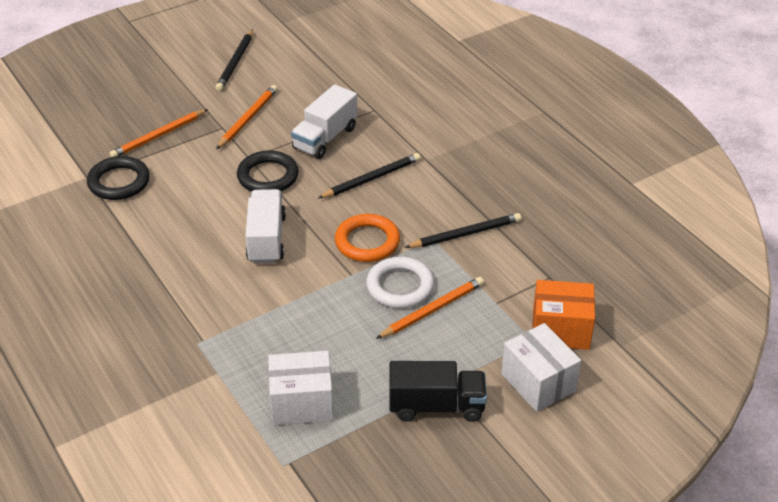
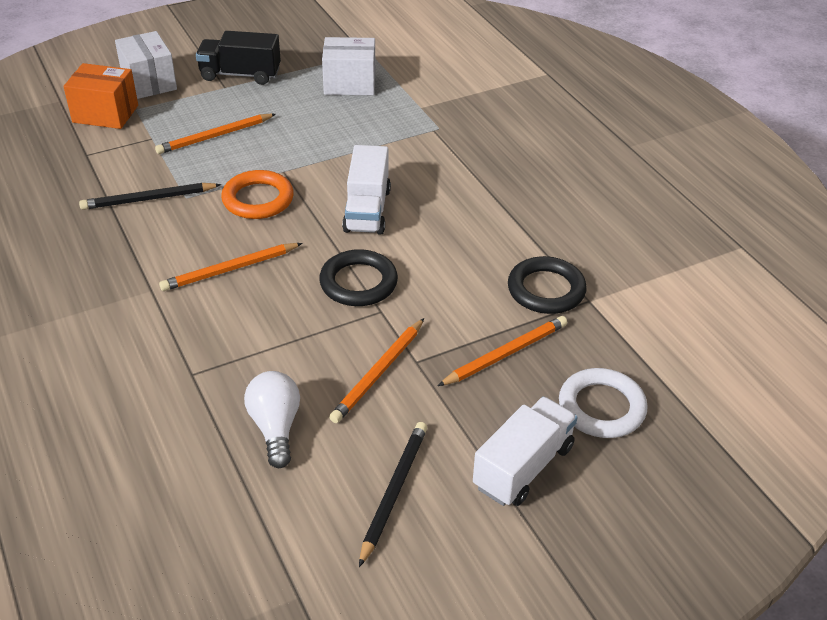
camera: 175 degrees left, 0 degrees up
(311, 86) = (275, 427): none -> white light bulb
(325, 138) = (274, 332): white truck -> white truck (523, 467)
(371, 178) = (230, 269): black pencil -> orange pencil
(400, 286) = (238, 157): white ring -> white ring (601, 407)

